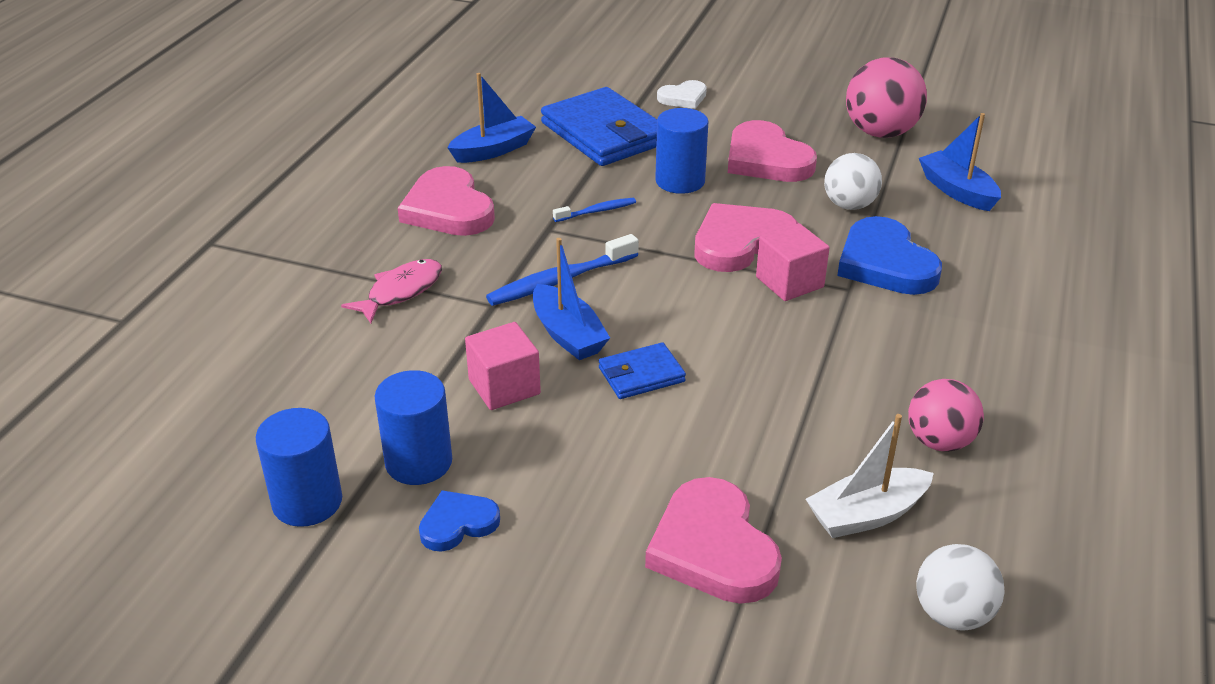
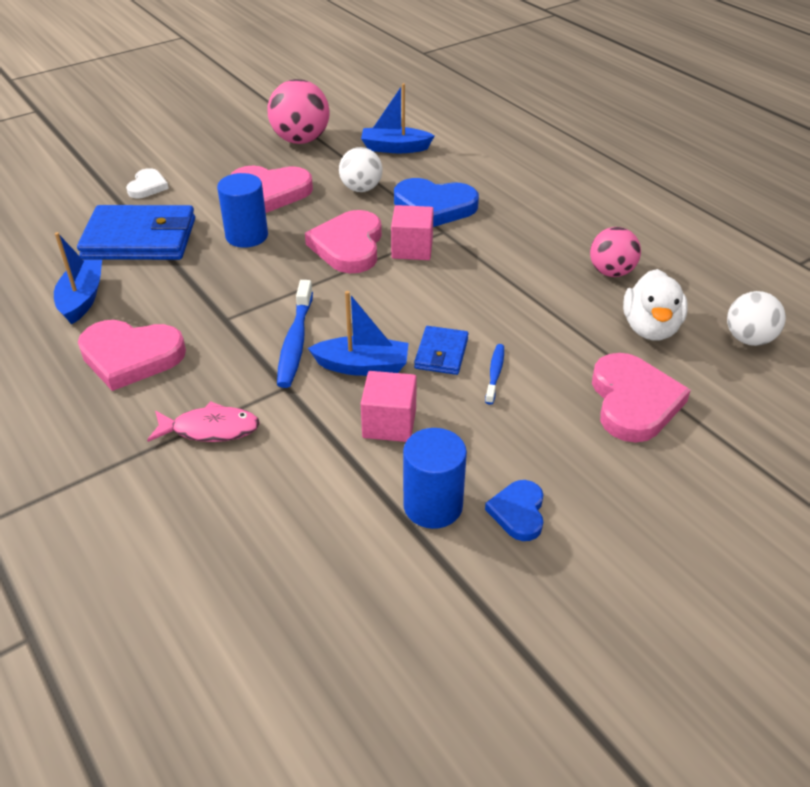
camera: 55 degrees left, 5 degrees up
(307, 502) = (423, 592): blue cylinder -> none
(401, 291) = (210, 429): pink fish -> pink fish turned 105 degrees clockwise
(597, 211) = (233, 287): blue toothbrush -> blue toothbrush (495, 373)
(713, 548) = (633, 402): pink heart -> pink heart turned 105 degrees counterclockwise
(866, 515) = (650, 328): white boat -> white duck

